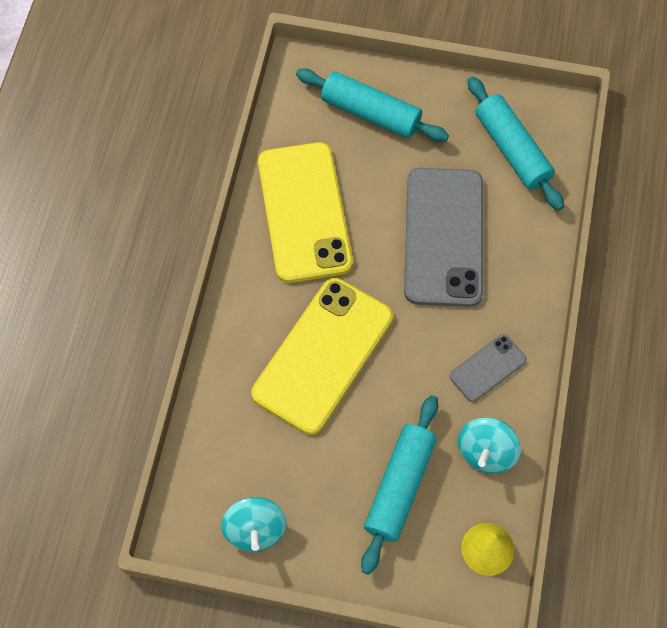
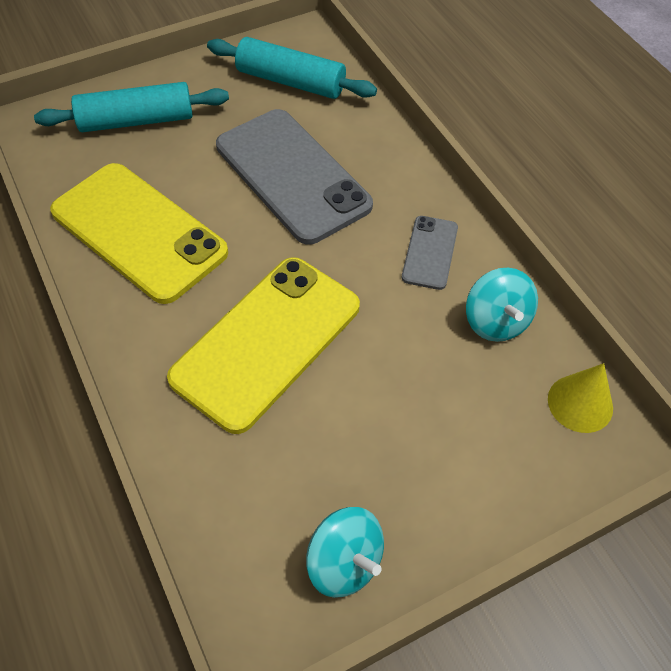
camera: 40 degrees left, 10 degrees down
(323, 355) = (267, 342): yellow phone -> yellow phone turned 45 degrees clockwise
(399, 486) = (449, 408): turquoise rolling pin -> none

